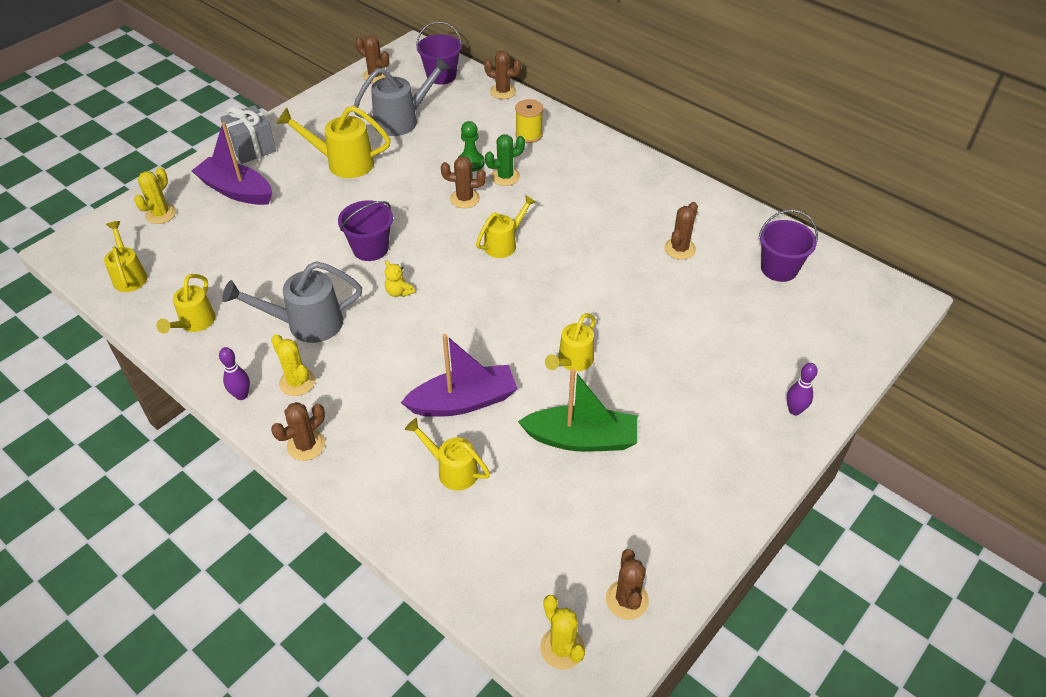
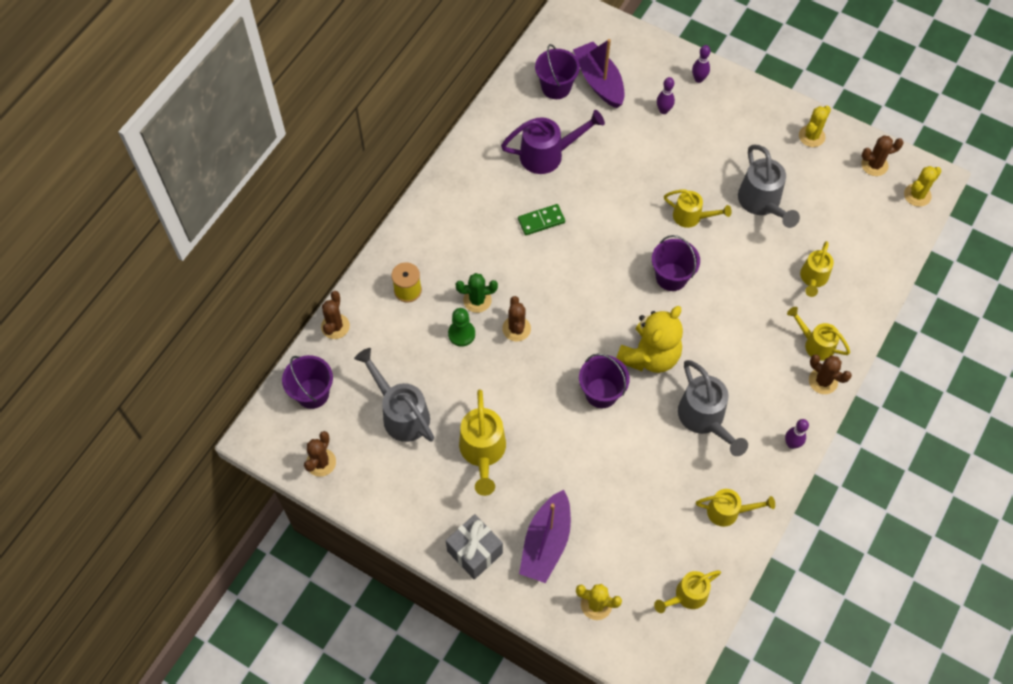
camera: 100 degrees left, 15 degrees up
(297, 382) = (767, 406): yellow cactus -> yellow cactus (811, 136)
(399, 292) = (649, 356): yellow teddy bear -> yellow teddy bear, size x2.49
(463, 401) = (751, 283): purple boat -> purple boat (599, 81)
(493, 327) = (671, 277): none -> purple bucket
(504, 244) = (571, 285): yellow watering can -> yellow watering can (815, 344)
(505, 176) = (477, 300): green cactus -> green cactus turned 60 degrees counterclockwise
(581, 439) = (761, 203): green boat -> grey watering can
(591, 232) = (541, 221): none -> green domino
(679, 249) = (548, 155): brown cactus -> purple watering can
(741, 363) = (663, 110): none -> purple bowling pin

